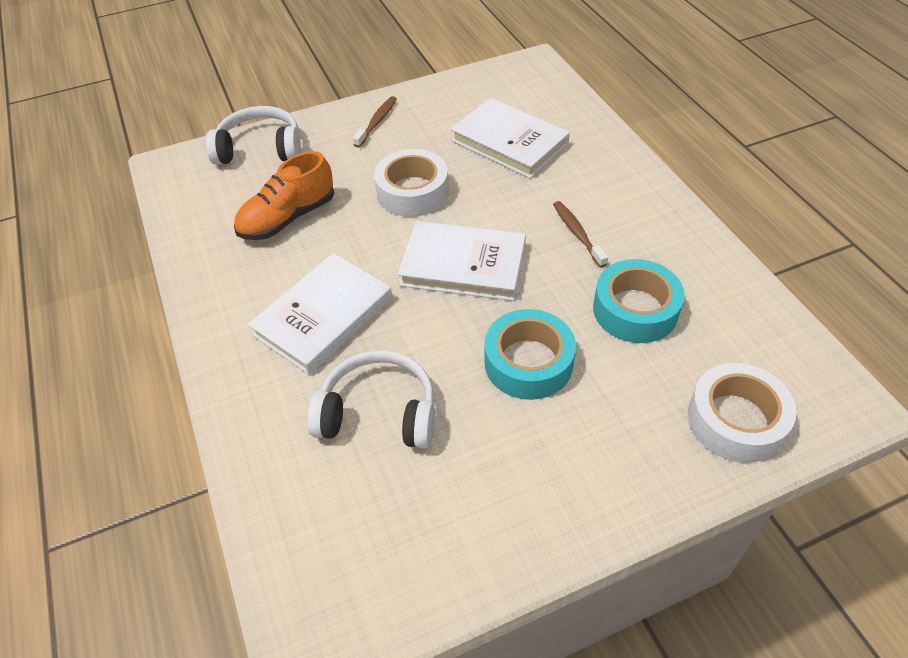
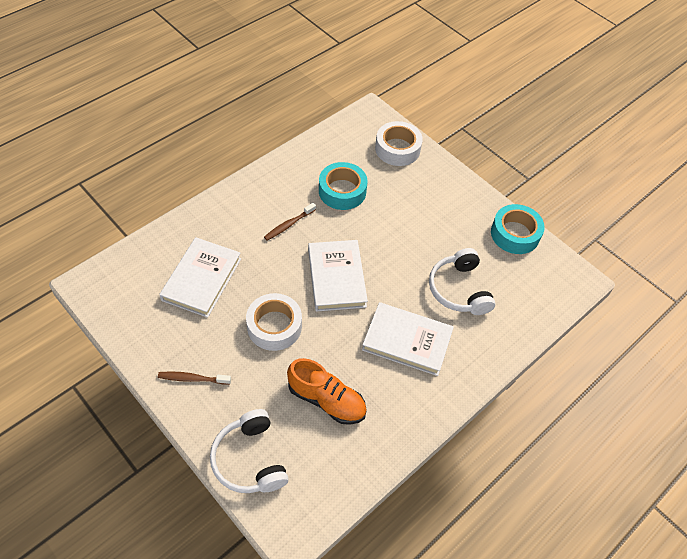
camera: 115 degrees left, 5 degrees up
(528, 362) = (398, 231): turquoise tape -> turquoise tape (515, 234)

